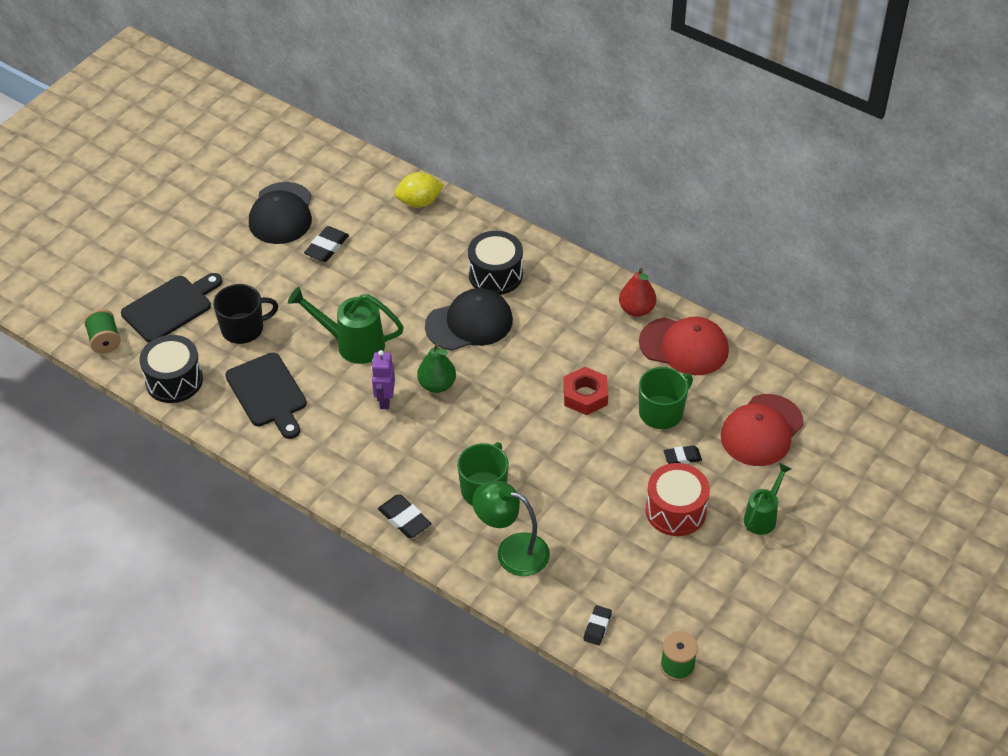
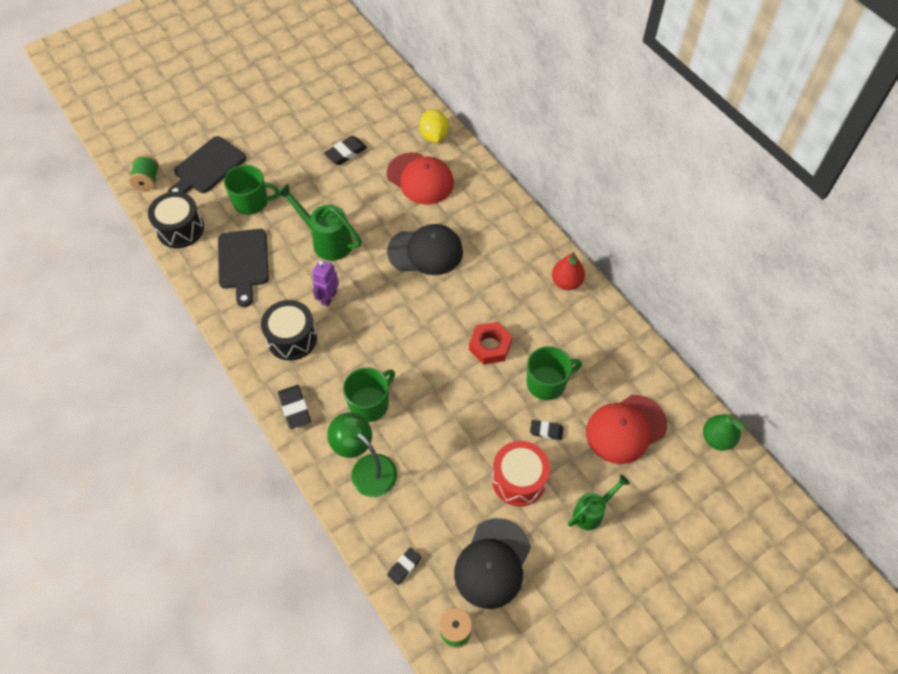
camera: 20 degrees right, 10 degrees up
(170, 307) = (207, 167): black cutting board -> black cutting board turned 150 degrees clockwise
(243, 329) = (252, 202): black mug -> green mug
(281, 214) = (325, 115): black cap -> black cap (492, 563)
(419, 202) = (434, 136): yellow lemon -> yellow lemon turned 75 degrees clockwise
(437, 385) = (375, 297): green pear -> green pear (717, 438)
(495, 275) = (465, 216): black drum -> black drum (292, 338)
(684, 346) = (592, 328): red cap -> red cap (420, 178)

